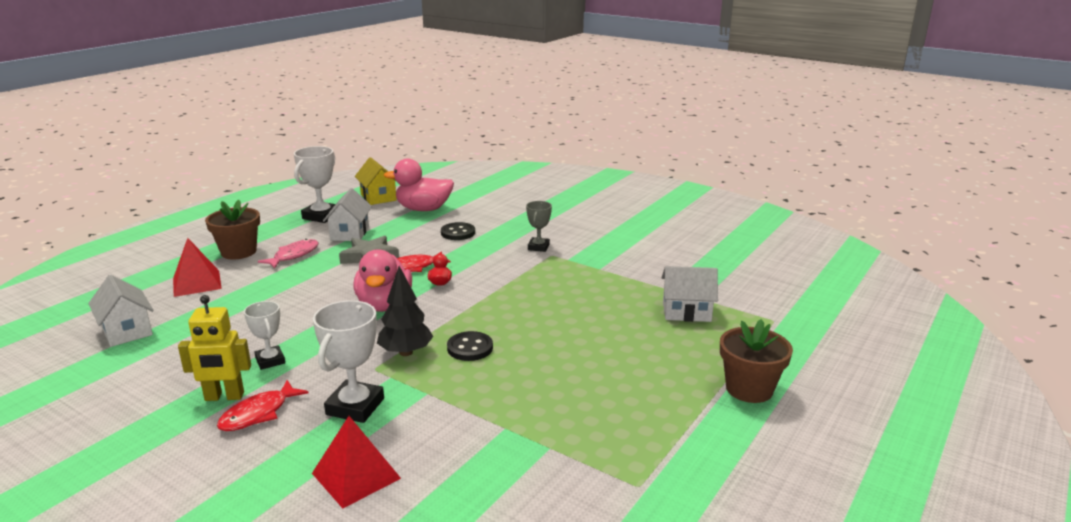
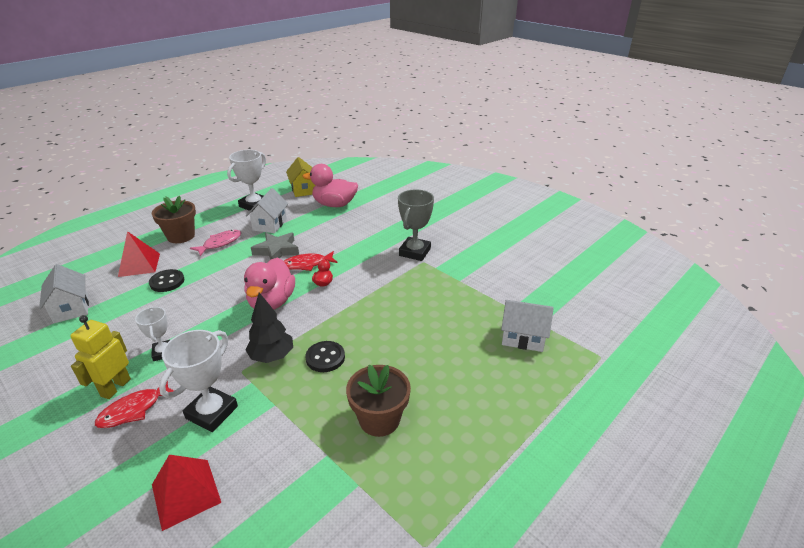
camera: 10 degrees right, 10 degrees up
(224, 397) = (115, 387): yellow robot -> yellow robot turned 105 degrees clockwise
(458, 233) = (354, 231): black button -> black button (167, 282)
(538, 247) = (415, 252): grey trophy -> grey trophy, size x1.62
(749, 389) = (558, 438): brown flower pot -> brown flower pot (379, 419)

